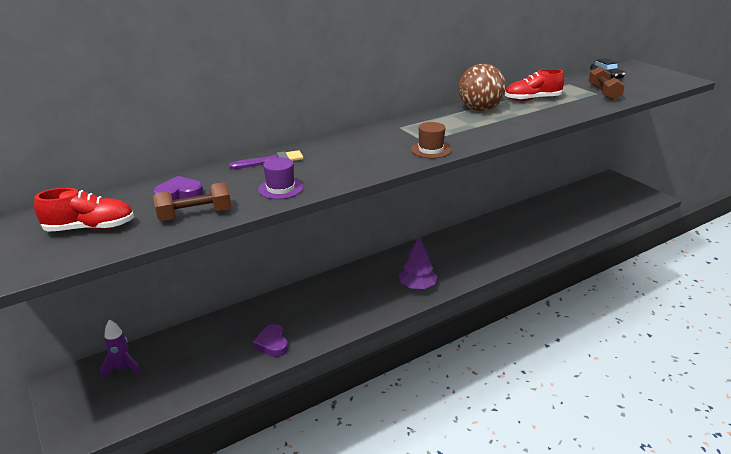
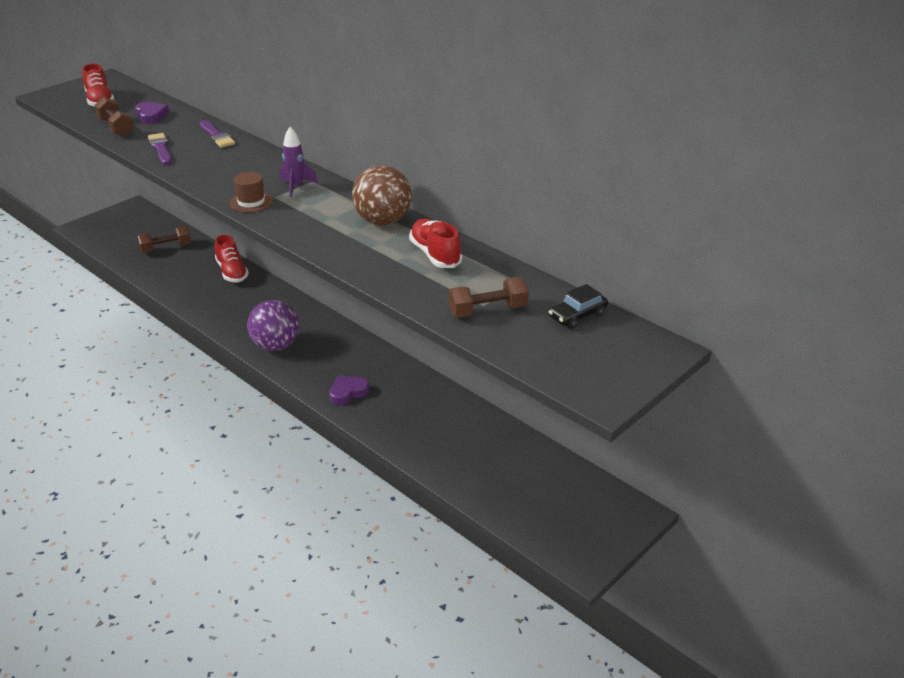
camera: 75 degrees right, 5 degrees up
(123, 369) = (147, 225): purple rocket -> purple rocket (296, 187)
(193, 352) = (166, 248): none -> brown dumbbell
(272, 344) = (178, 280): purple heart -> purple heart (348, 392)
(277, 306) = (232, 272): none -> red shoe
(280, 188) = (160, 148): purple hat -> purple brush
(417, 286) = (276, 346): purple tree -> purple ball

